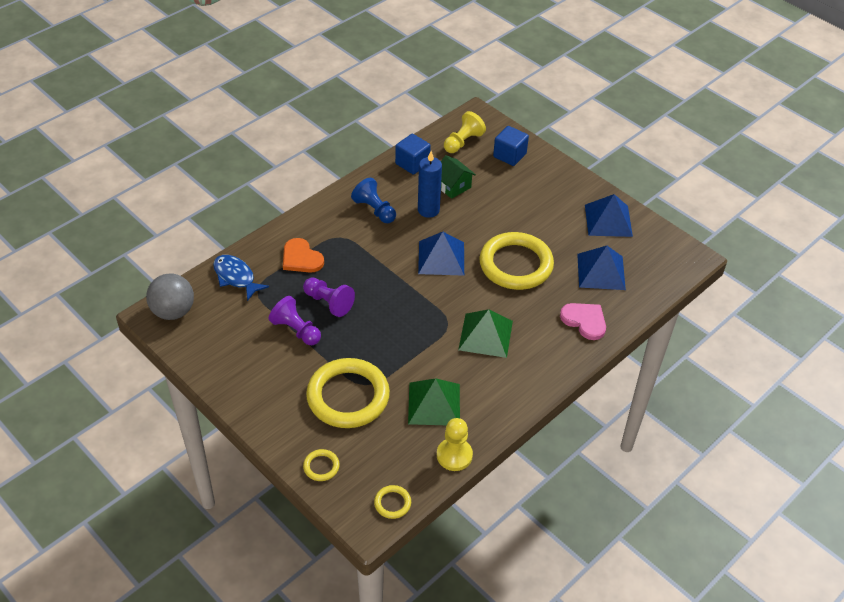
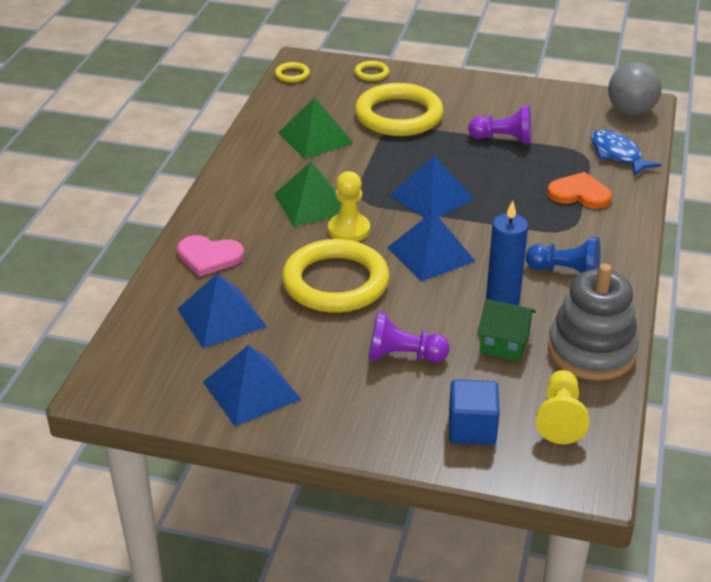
camera: 150 degrees right, 10 degrees down
(236, 277) = (617, 154): blue fish -> blue fish turned 135 degrees counterclockwise
(328, 303) = (501, 169): purple pawn -> purple pawn (403, 356)
(399, 301) = (432, 197): none -> blue pyramid
(412, 163) = (591, 351): blue cube -> grey stacking toy
(454, 455) = (265, 114): yellow pawn -> yellow pawn (349, 230)

